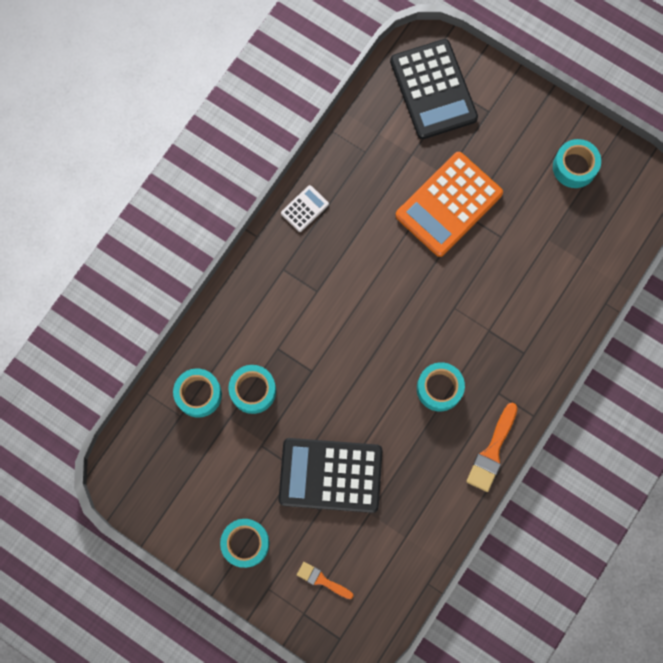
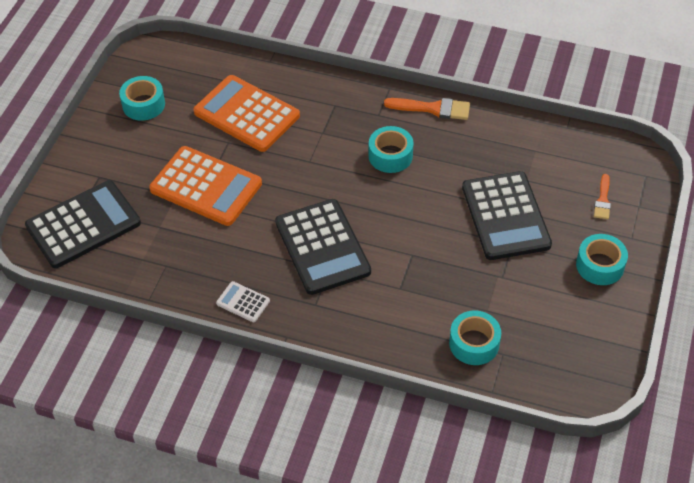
camera: 105 degrees left, 25 degrees down
(253, 391) = (451, 297): turquoise tape -> none
(345, 292) = (322, 247): none -> black calculator
(534, 263) = (246, 114): none -> orange calculator

